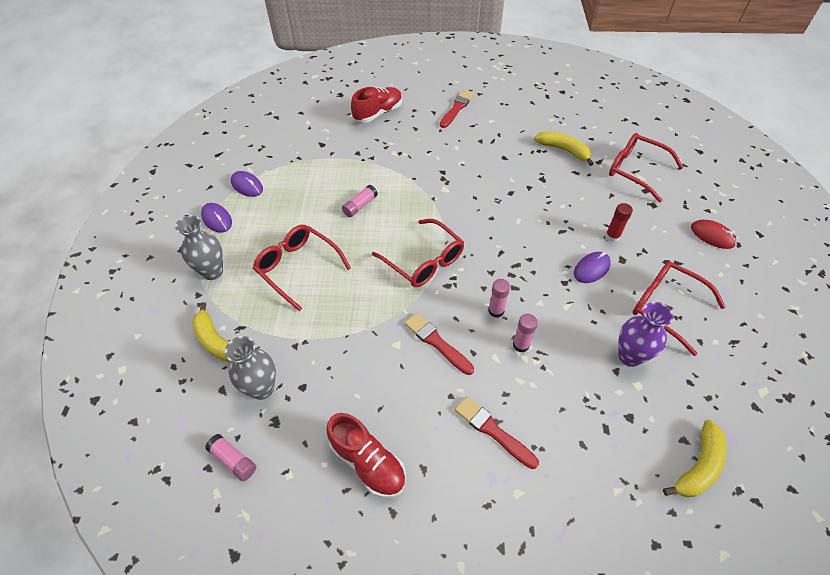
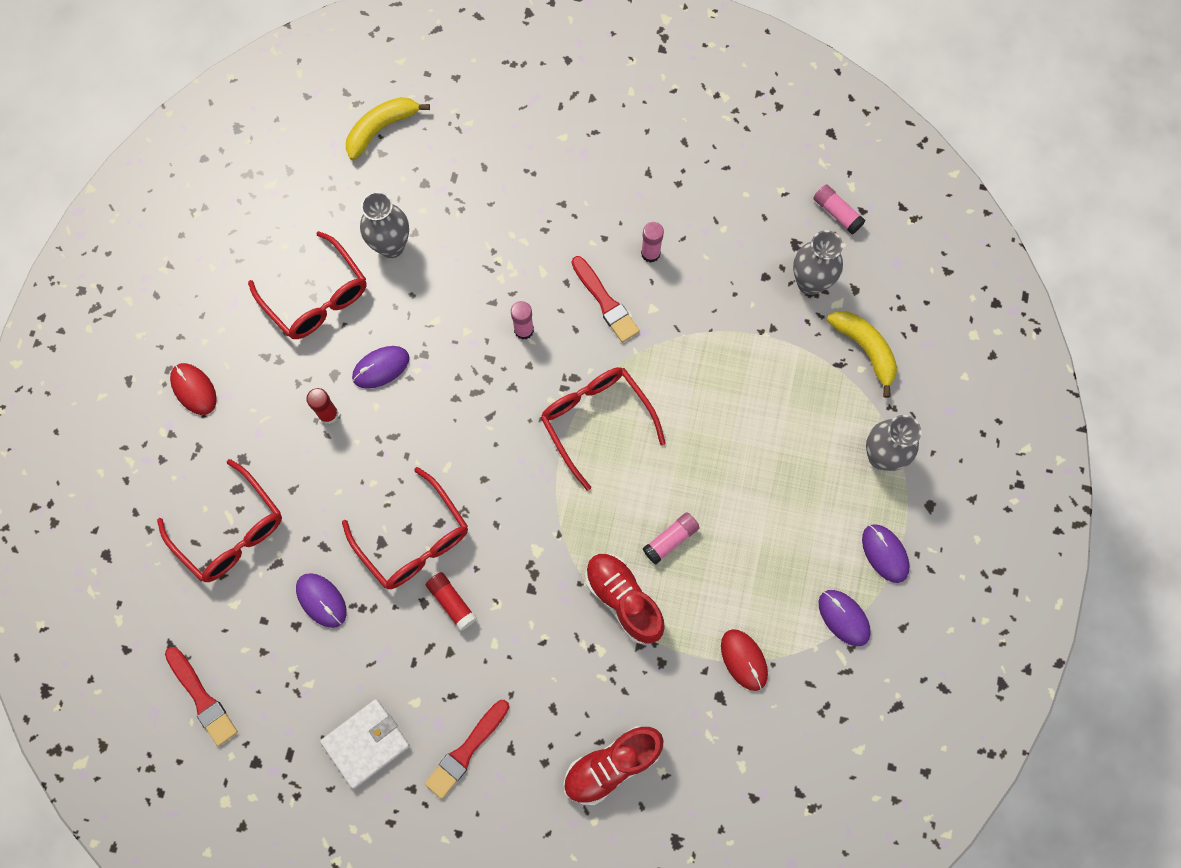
camera: 170 degrees left, 20 degrees up
(298, 268) = (766, 441): red glasses -> red glasses (413, 540)
(309, 160) = (744, 660): none -> red mouse
(368, 462) = (702, 187): red shoe -> red shoe (623, 600)
(488, 160) = (452, 602): none -> red glue stick
(493, 431) = (570, 195): red brush -> red brush (202, 698)
(510, 104) = (366, 743): none -> white wallet
(521, 345) = (509, 281): pink glue stick -> pink glue stick (650, 253)
(563, 150) = (321, 600): yellow banana -> purple mouse
(629, 356) = (391, 246): purple vase -> grey vase

